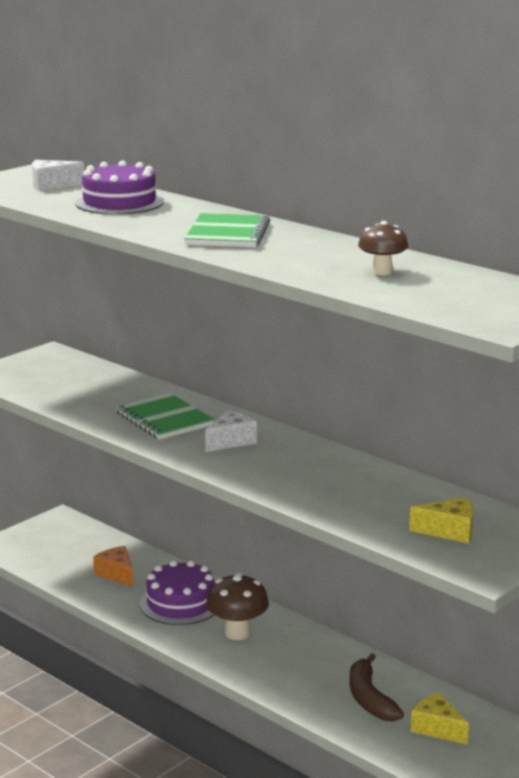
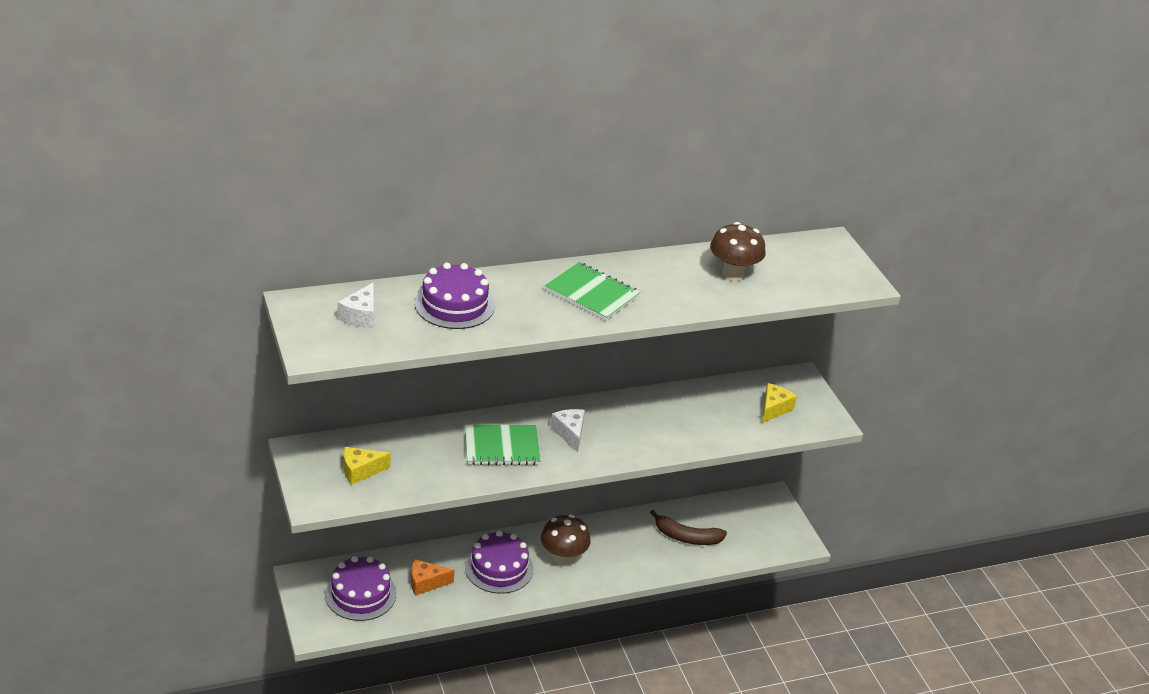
camera: 65 degrees left, 15 degrees up
(68, 549) = (360, 594): none -> purple cake
(382, 272) = (733, 274): brown mushroom -> brown mushroom, size x1.52
(437, 728) = (737, 526): yellow cheese -> yellow cheese (360, 471)

